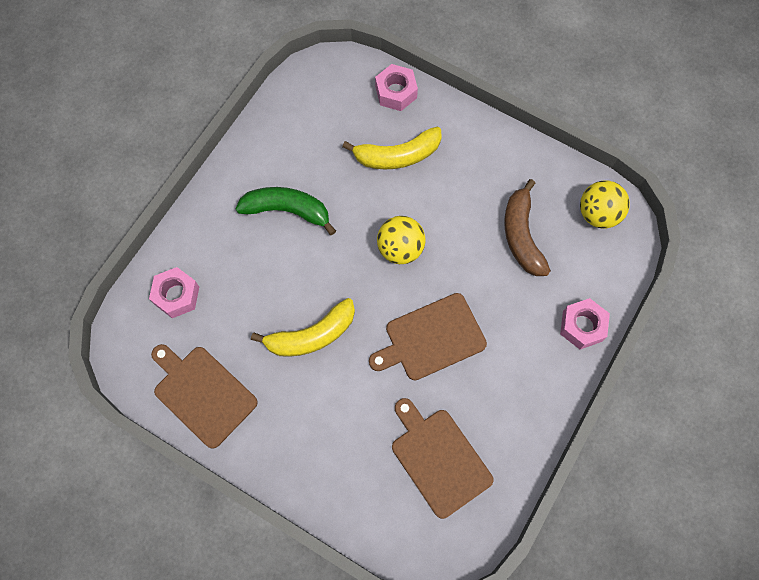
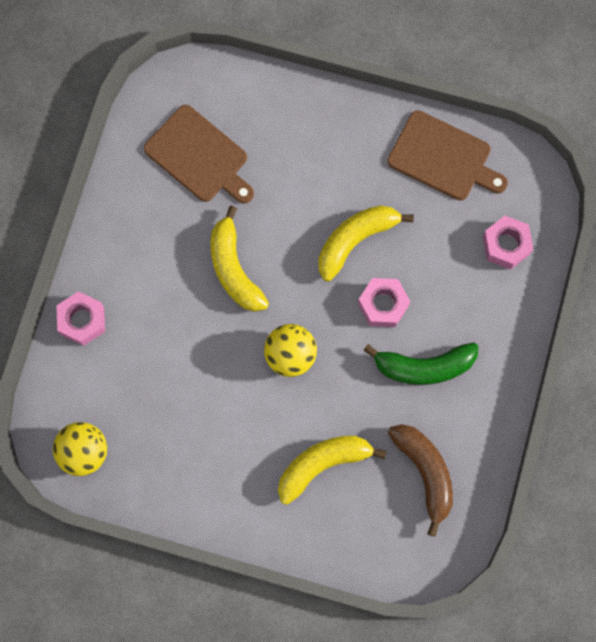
camera: 165 degrees right, 5 degrees up
(396, 92) = (346, 547): pink nut -> pink nut (383, 305)
(431, 338) = (234, 269): brown cutting board -> yellow banana
(521, 235) = (163, 404): brown banana -> brown banana (425, 473)

